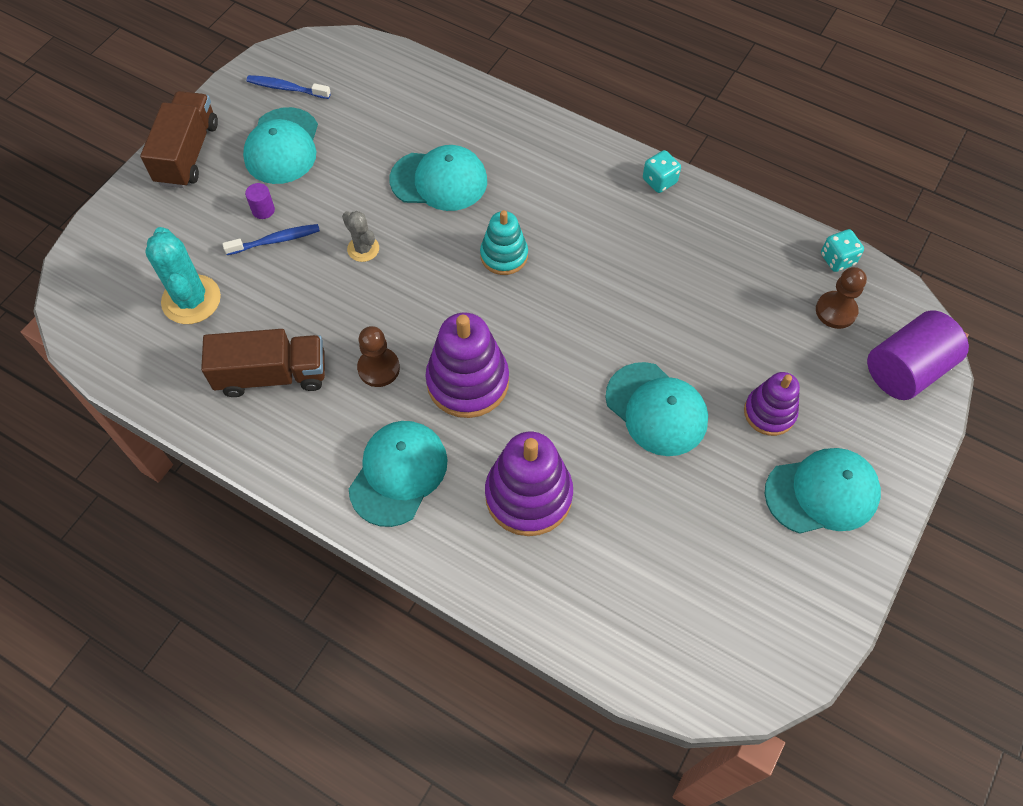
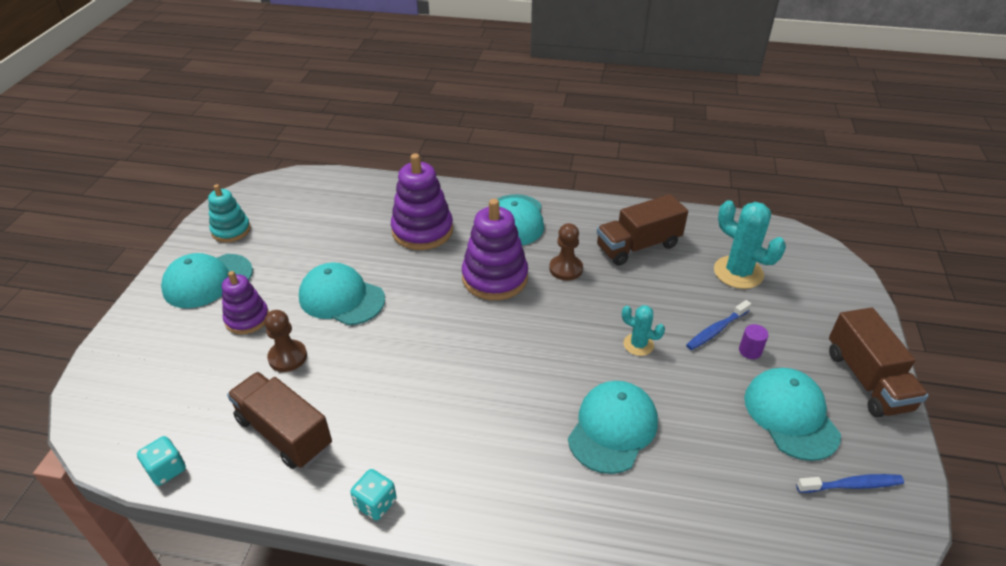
camera: 160 degrees right, 20 degrees down
(363, 249) = (638, 344): grey cactus -> turquoise cactus
(439, 180) = (613, 428): turquoise cap -> turquoise cap turned 135 degrees clockwise
(504, 255) = (511, 375): turquoise stacking toy -> turquoise stacking toy (231, 230)
(732, 262) = (284, 433): none -> brown truck
(836, 311) = (177, 415): brown pawn -> brown pawn (287, 357)
(906, 369) = (115, 382): purple cylinder -> none

